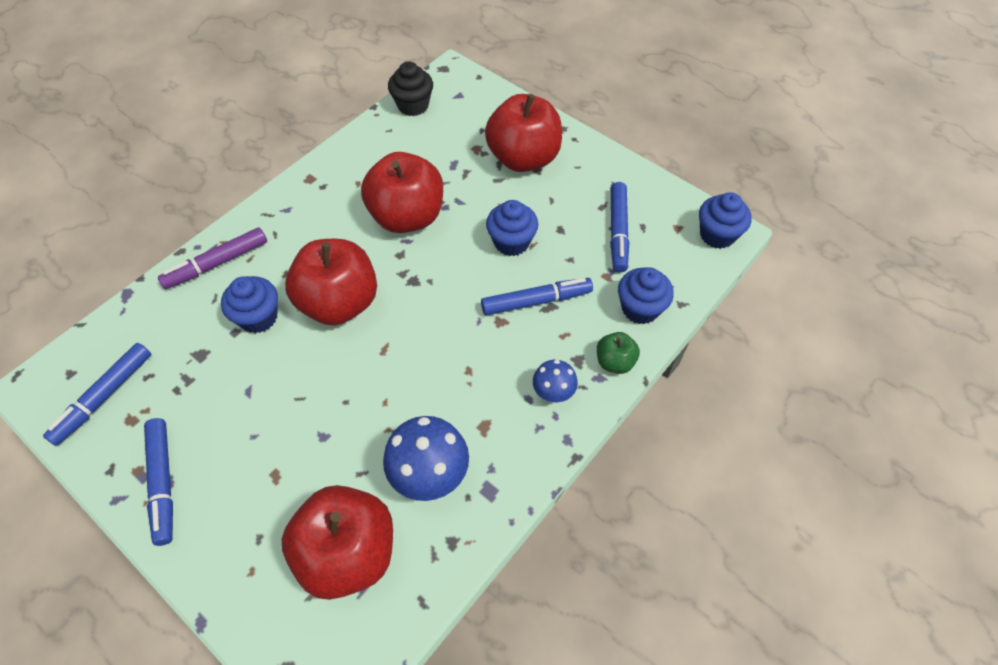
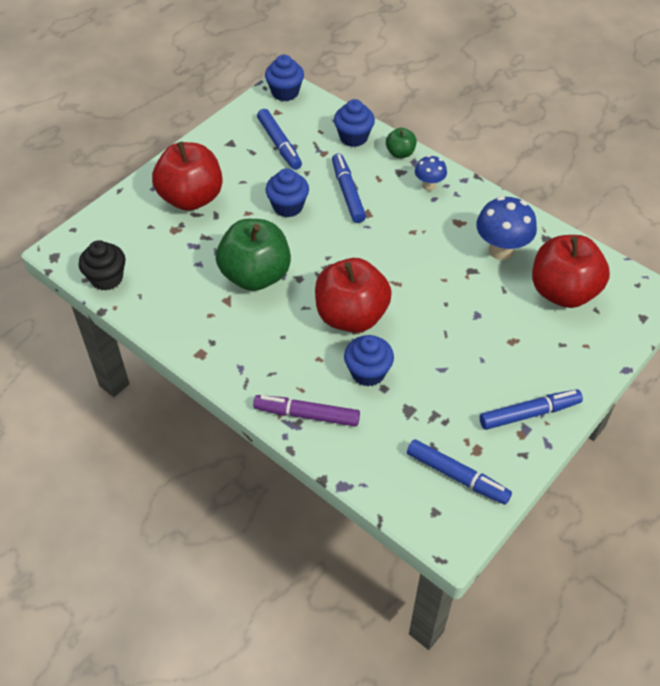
camera: 90 degrees left, 5 degrees down
(217, 263) = (307, 415): purple marker -> purple marker turned 135 degrees clockwise
(407, 216) = (255, 275): red apple -> green apple
(618, 231) = (279, 144): blue marker -> blue marker turned 60 degrees clockwise

